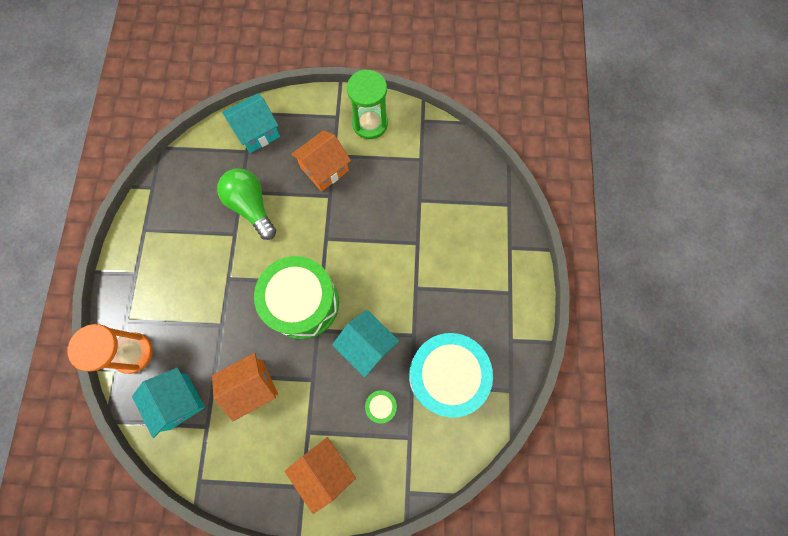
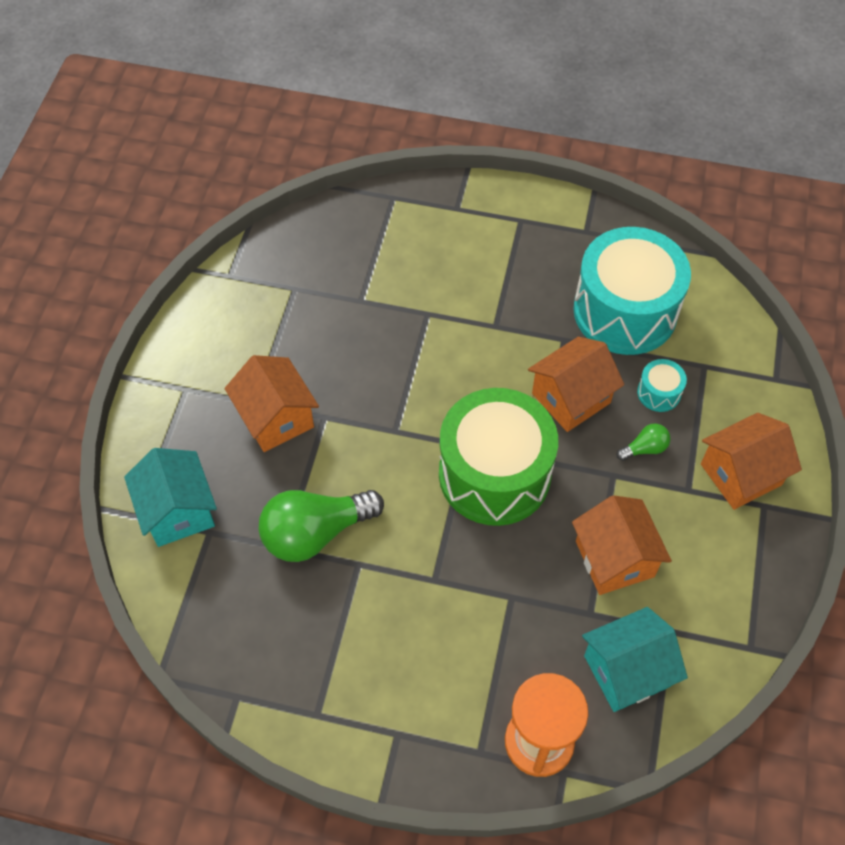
camera: 80 degrees left, 15 degrees down
(335, 399) = (644, 448): none -> green light bulb
(367, 345) = (571, 398): turquoise house -> orange house
(370, 123) = (213, 345): green hourglass -> none
(381, 406) = (659, 393): green drum -> turquoise drum

